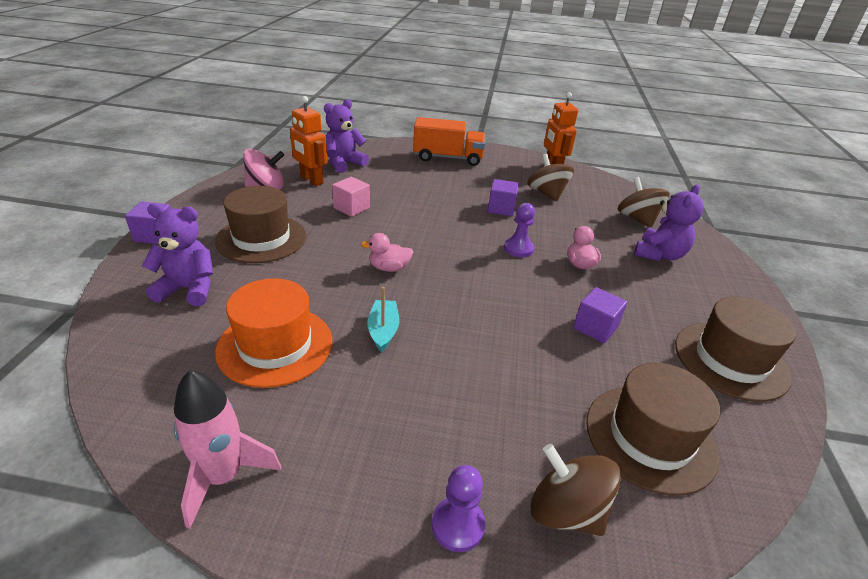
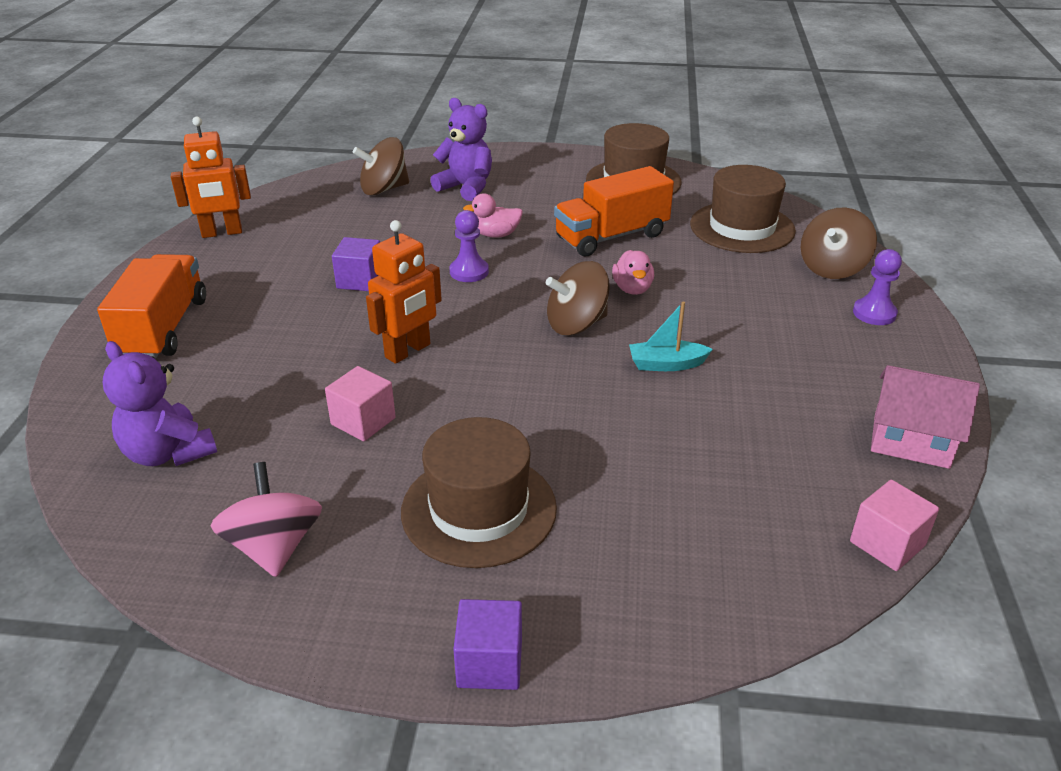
camera: 90 degrees left, 0 degrees up
(119, 412) = (887, 543): none -> pink cube
(188, 289) = (641, 558): purple teddy bear -> none
(224, 476) = (911, 441): pink rocket -> pink house
(275, 345) = (725, 443): orange hat -> none
(311, 180) = (246, 487): orange robot -> orange robot (408, 351)
(389, 268) = (537, 369): pink duck -> pink duck (632, 289)
(547, 194) = (312, 243): brown spinning top -> brown spinning top (576, 324)
(595, 327) = (611, 236): purple cube -> orange truck

